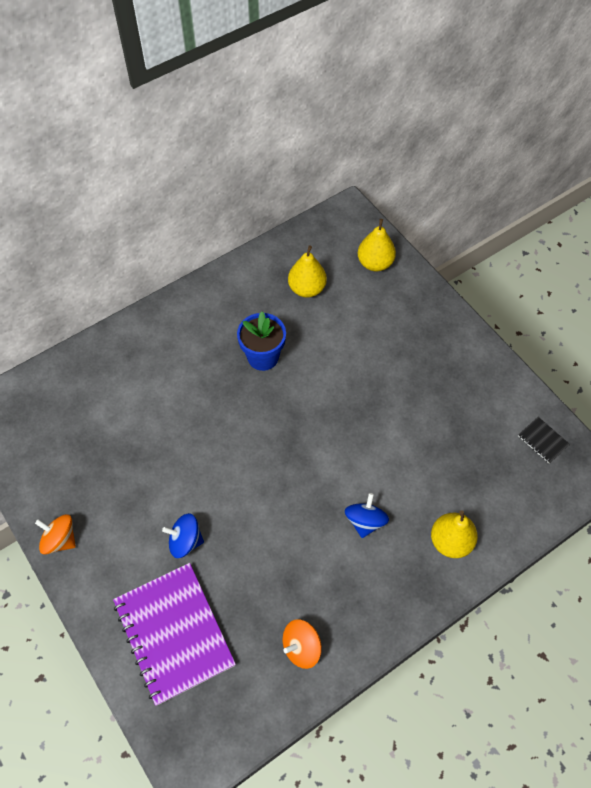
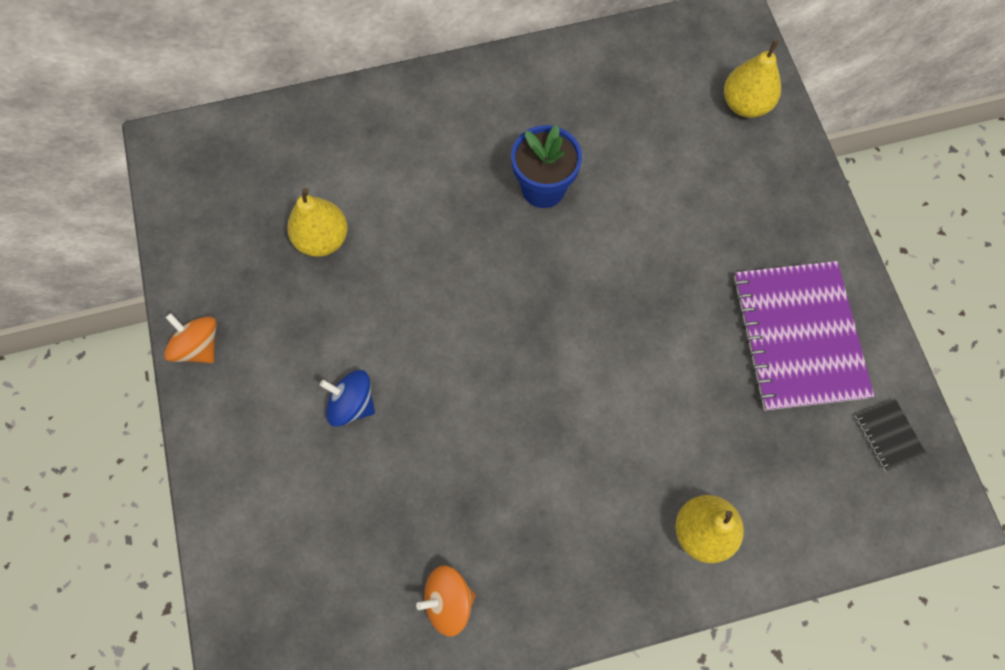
camera: 20 degrees right, 10 degrees up
(174, 633) = (294, 520): purple notebook -> purple notebook (798, 336)
(307, 289) = (637, 112): yellow pear -> yellow pear (323, 239)
(365, 521) = (596, 461): blue spinning top -> none

